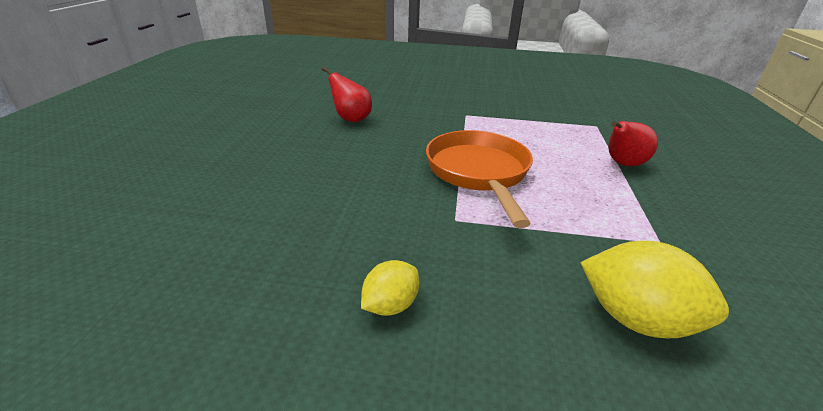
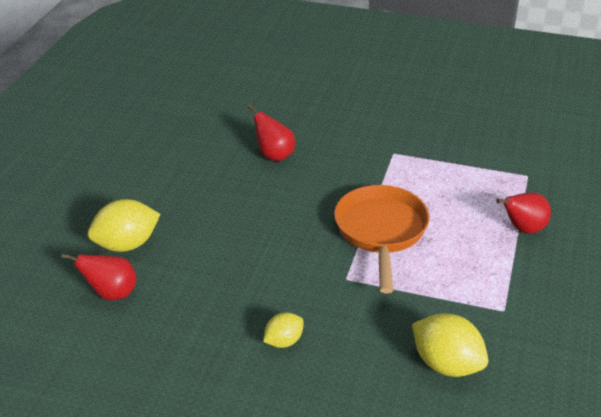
camera: 10 degrees right, 5 degrees up
(133, 257) = (111, 293): none -> red pear
(173, 199) = (126, 245): none -> yellow lemon

